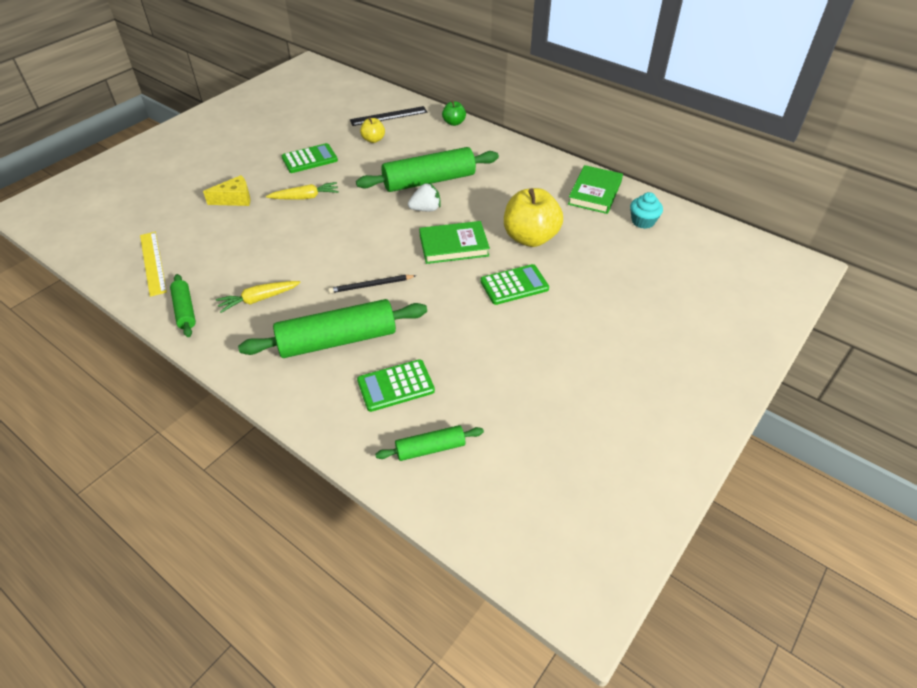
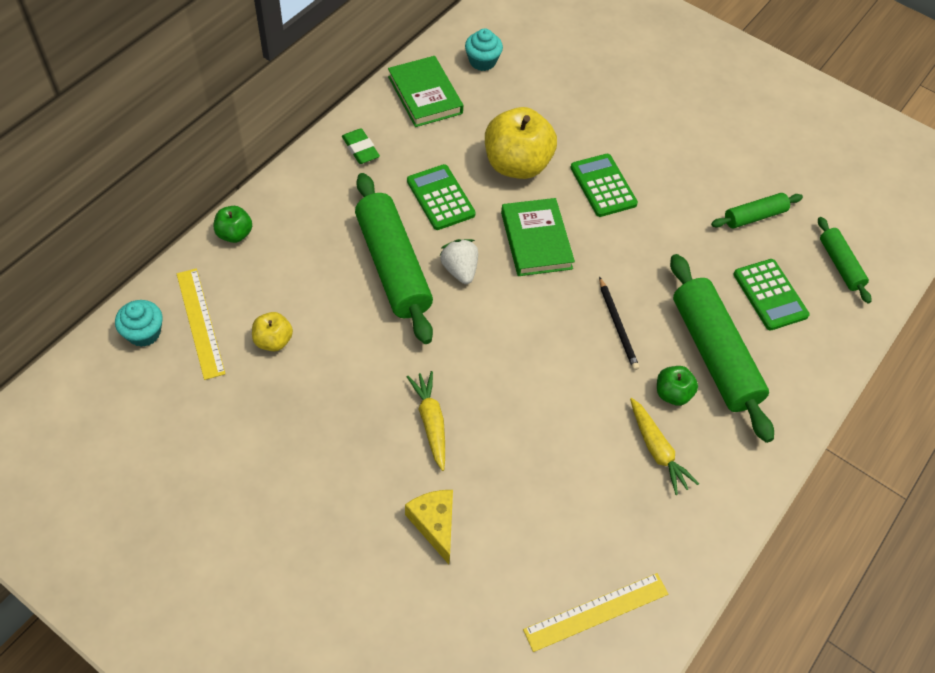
camera: 95 degrees left, 10 degrees up
(185, 310) = (688, 539): green rolling pin -> green rolling pin (754, 216)
(305, 312) = (672, 393): none -> green apple
(309, 159) = (324, 428): green calculator -> green calculator (440, 198)
(383, 100) = (144, 333): none -> turquoise cupcake
(388, 116) = (200, 322): black ruler -> yellow ruler
(533, 165) = (360, 149): none -> green eraser
(595, 193) = (425, 95): green book -> green book turned 45 degrees clockwise

